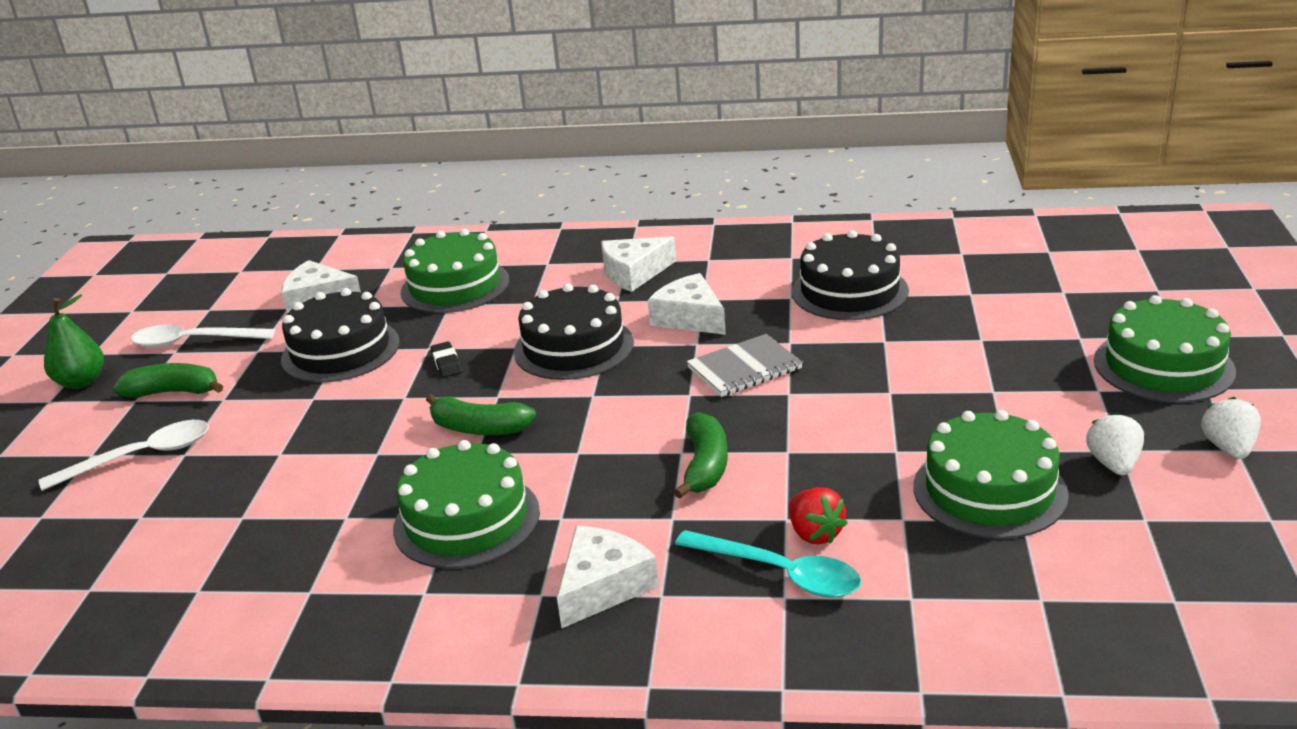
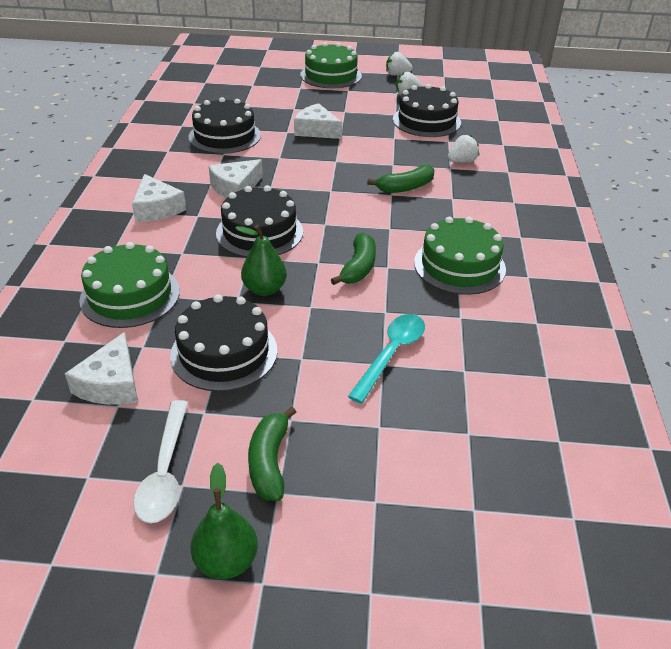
camera: 95 degrees left, 10 degrees up
(141, 457) = (382, 457): white spoon -> none
(446, 363) = (264, 289): black eraser -> green pear
(603, 586) = (511, 218): white cheese -> white cheese (316, 130)
(705, 466) = (405, 187): green banana -> green banana turned 150 degrees clockwise
(744, 368) = (306, 172): grey notebook -> none
(779, 573) = (492, 171): turquoise spoon -> turquoise spoon (391, 354)
(814, 534) = (462, 161): red strawberry -> white strawberry
(989, 490) = (426, 121): green cake -> black cake

